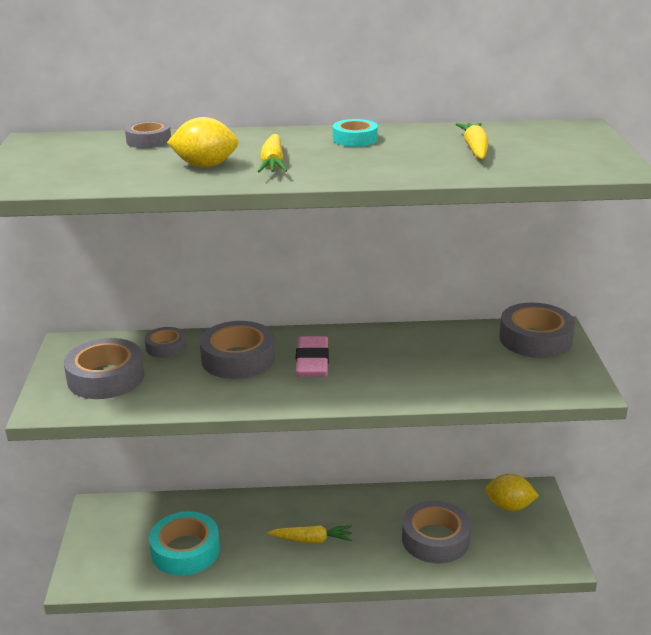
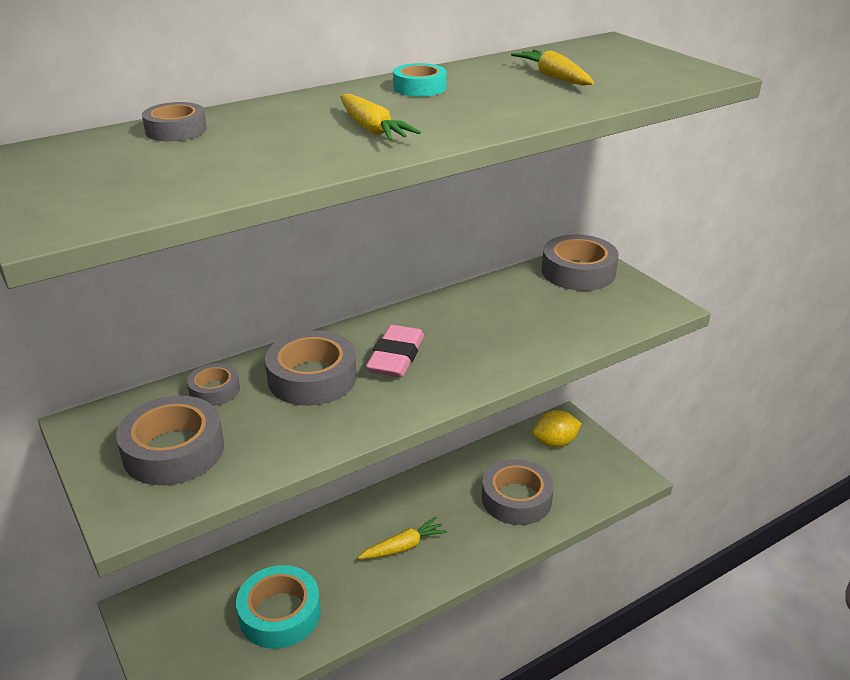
camera: 30 degrees left, 5 degrees up
(205, 165) = (296, 146): yellow lemon -> none
(312, 362) = (396, 357): pink eraser -> pink eraser turned 45 degrees clockwise

